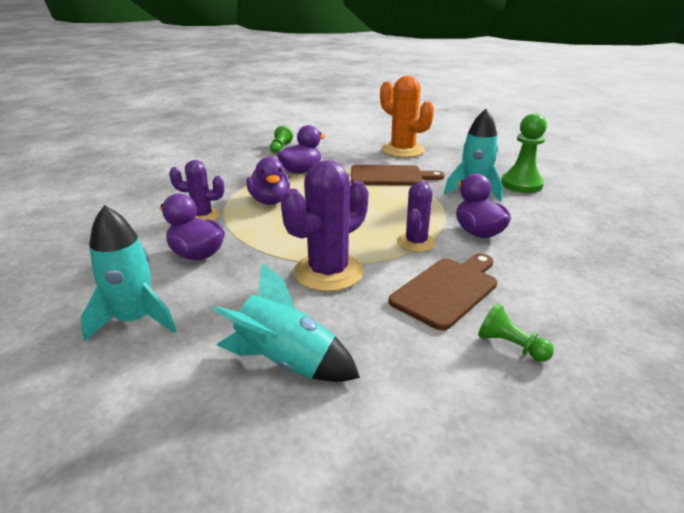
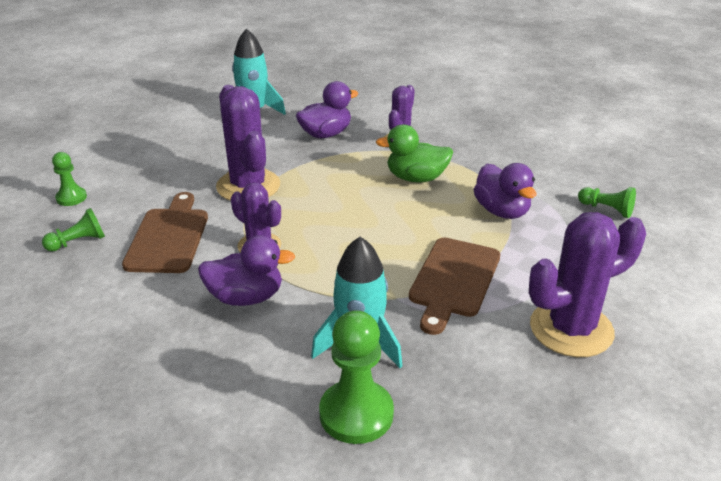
camera: 110 degrees right, 5 degrees up
(270, 201) = (416, 178): purple duck -> green duck
(286, 363) = (160, 153): turquoise rocket -> none
(402, 150) = (571, 329): orange cactus -> purple cactus
(443, 399) = (71, 198): none -> green pawn
(447, 290) = (168, 237): brown cutting board -> brown cutting board turned 150 degrees counterclockwise

